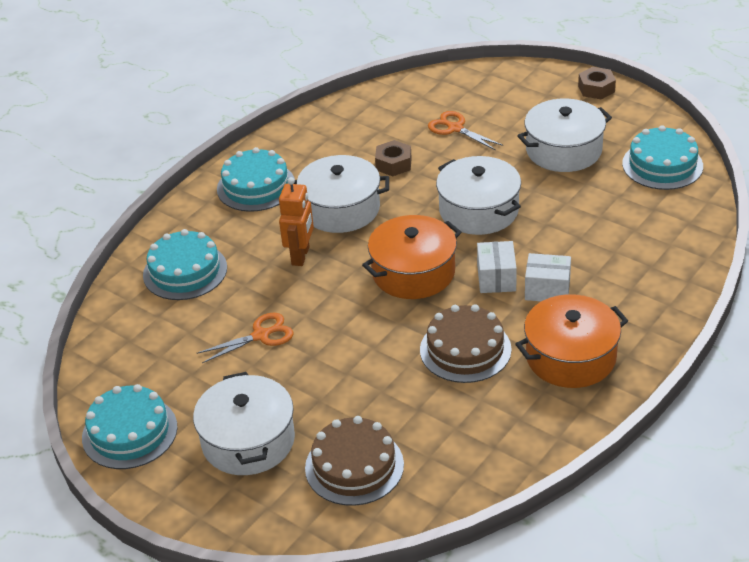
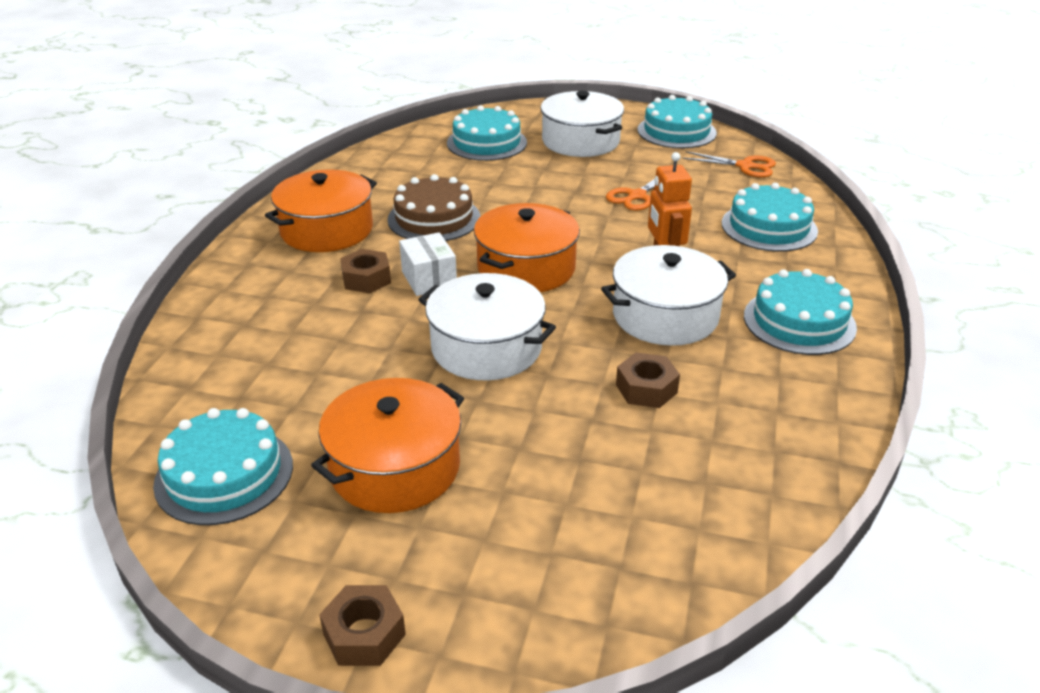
camera: 155 degrees right, 5 degrees down
(354, 466) = (486, 143): brown cake -> turquoise cake
(455, 128) = (594, 471): orange scissors -> orange scissors (745, 166)
(547, 289) = (366, 279): white box -> brown nut
(563, 150) = (395, 467): white pot -> orange pot

